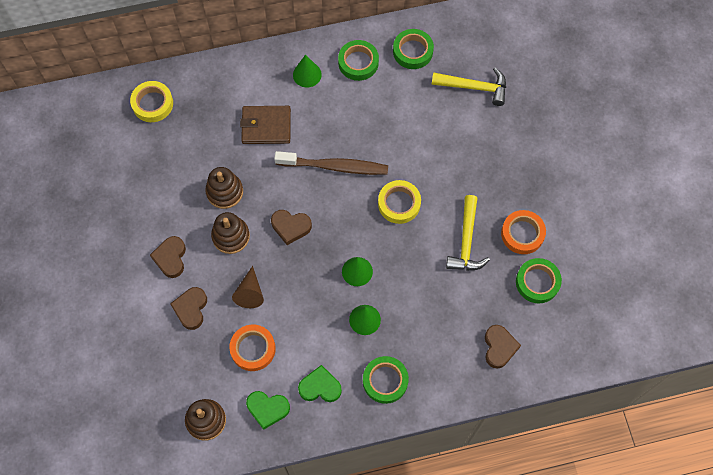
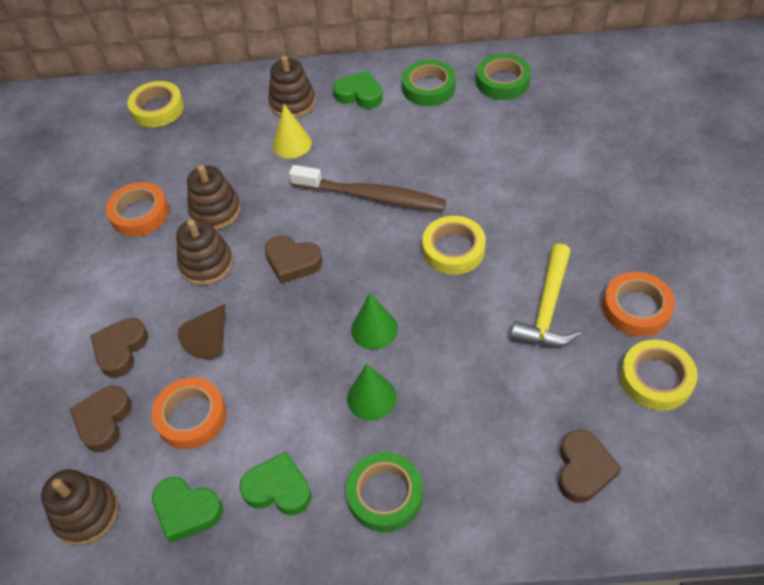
camera: 15 degrees right, 15 degrees down
(169, 201) = (139, 213): none -> orange tape
(171, 258) = (116, 281): brown heart -> brown heart (103, 421)
(257, 87) = (292, 103): none -> brown stacking toy
(266, 126) = (292, 144): brown wallet -> yellow cone
(307, 74) = (359, 95): green cone -> green heart
(474, 87) = (581, 125): yellow hammer -> none
(537, 282) = (656, 379): green tape -> yellow tape

